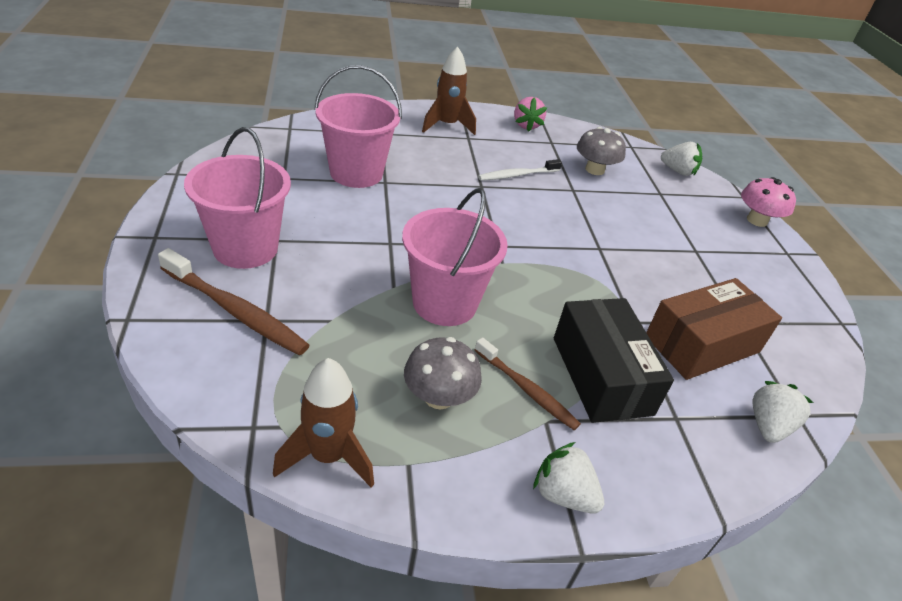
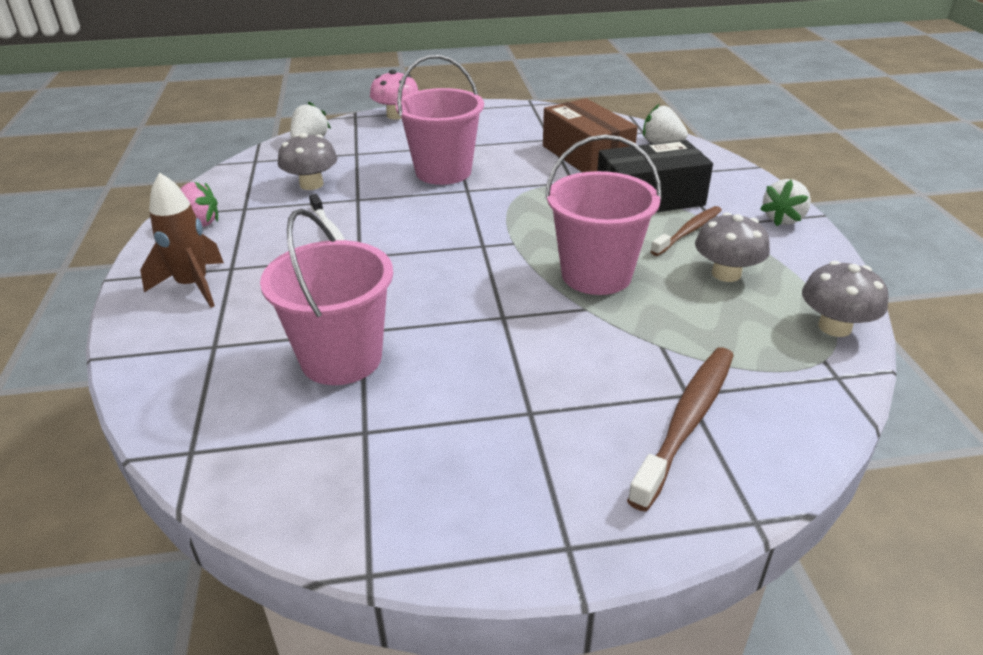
camera: 85 degrees left, 5 degrees down
(245, 248) = (560, 438): pink bucket -> pink bucket (443, 172)
(328, 456) = (834, 327): brown rocket -> grey mushroom

